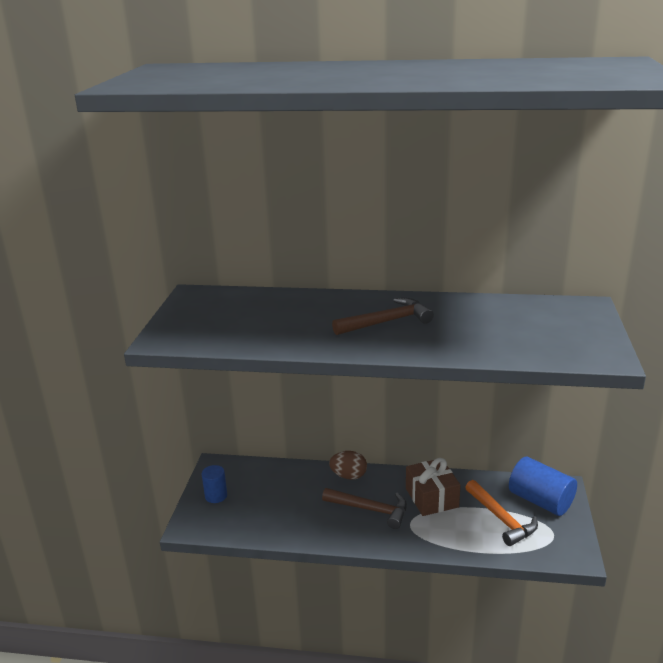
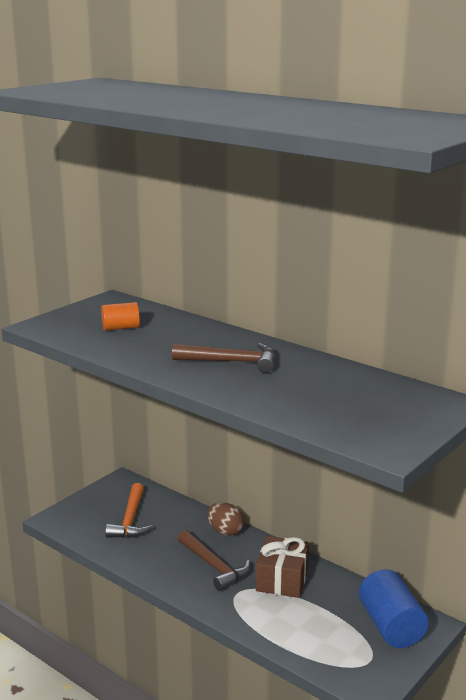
camera: 30 degrees right, 5 degrees down
(216, 496) = (98, 504): blue cylinder -> none
(244, 319) = (120, 328): none -> orange cylinder
(501, 519) = (330, 625): orange hammer -> orange hammer (130, 520)

